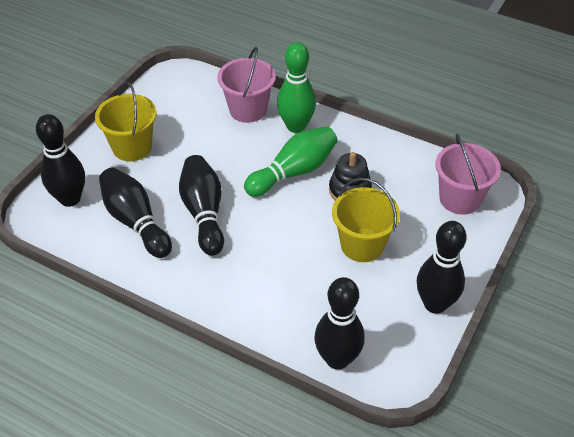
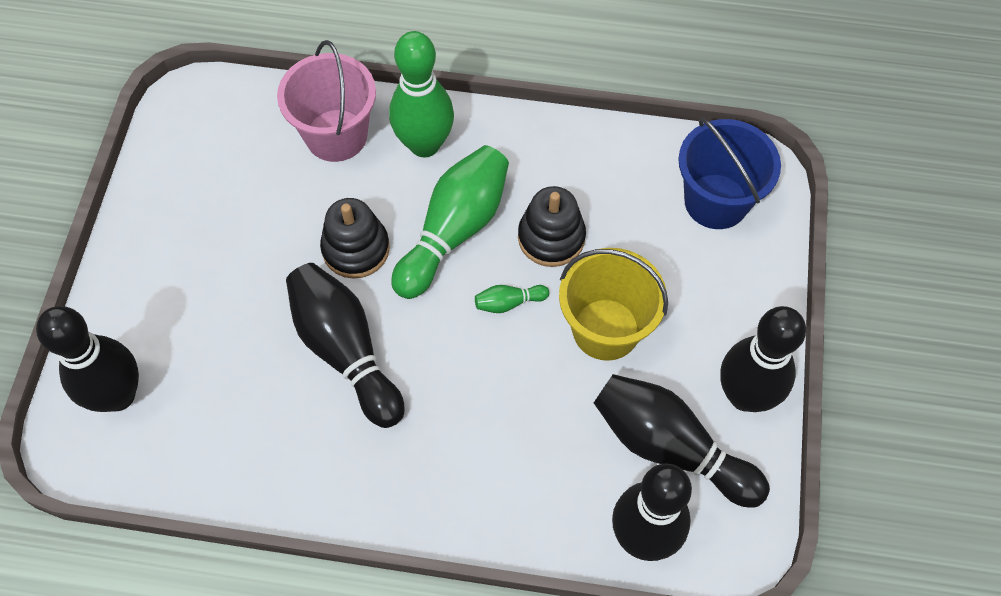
camera: 20 degrees left, 15 degrees up
(132, 147) = (178, 265): yellow bucket -> none
(135, 221) = (244, 402): black bowling pin -> black bowling pin (670, 447)
(233, 166) = (356, 249): none -> black stacking toy
(309, 216) = (508, 303): none -> green bowling pin
(460, 199) = (716, 201): pink bucket -> blue bucket

